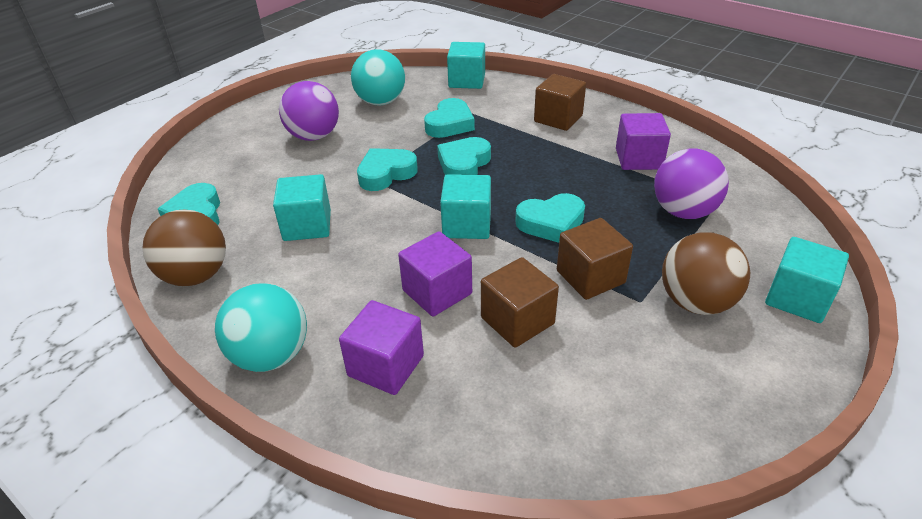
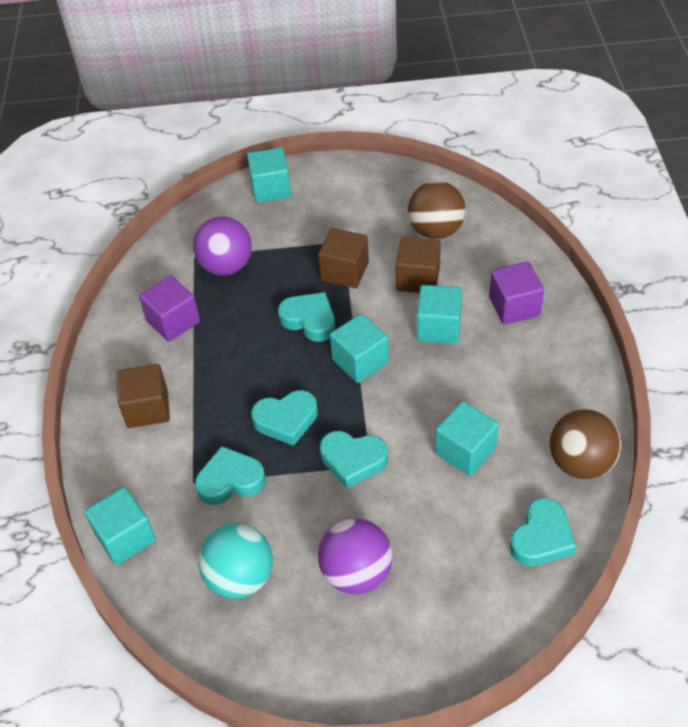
camera: 130 degrees left, 10 degrees up
(271, 355) = (572, 359): turquoise ball -> none
(437, 292) = (438, 327): purple cube -> turquoise cube
(696, 302) = (318, 221): brown ball -> brown ball (436, 230)

